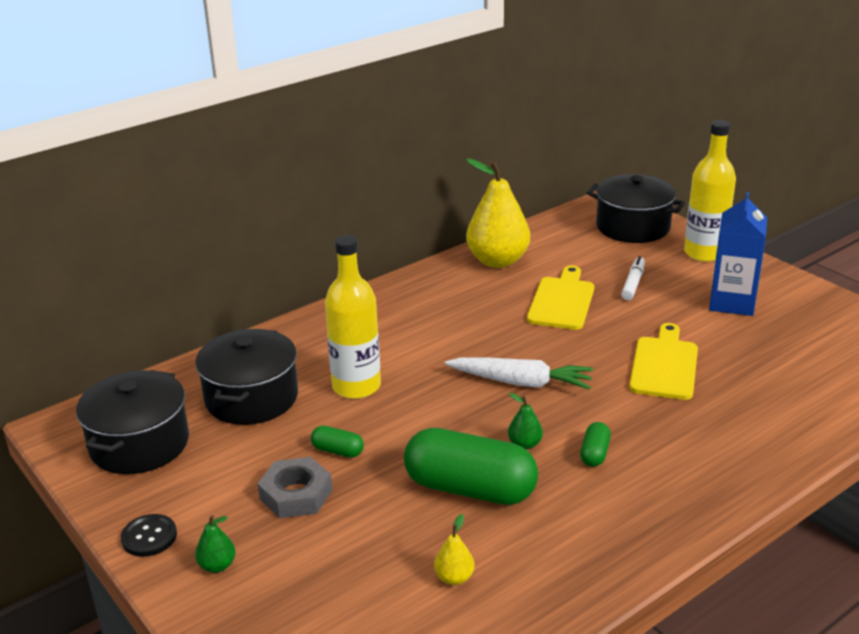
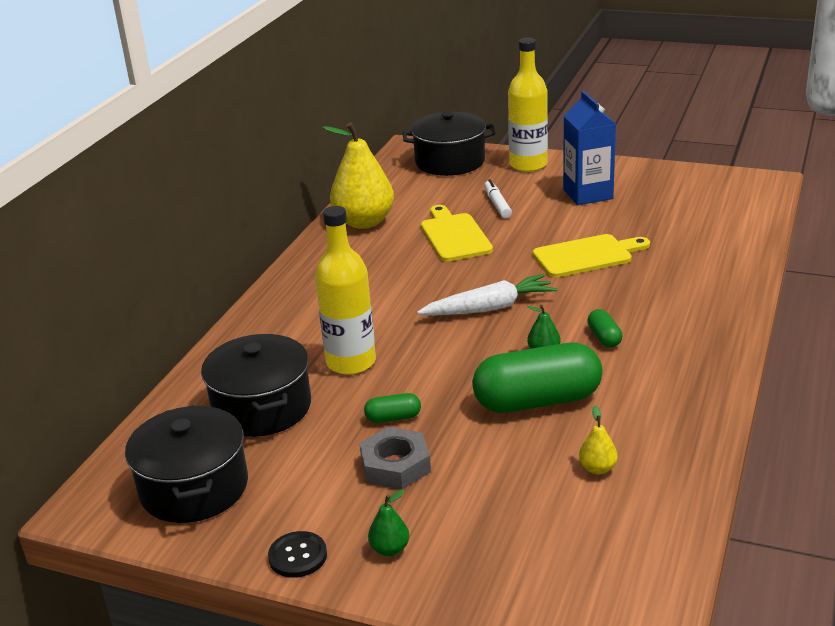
camera: 30 degrees left, 0 degrees up
(664, 365) = (587, 256): yellow cutting board -> yellow cutting board turned 90 degrees clockwise

